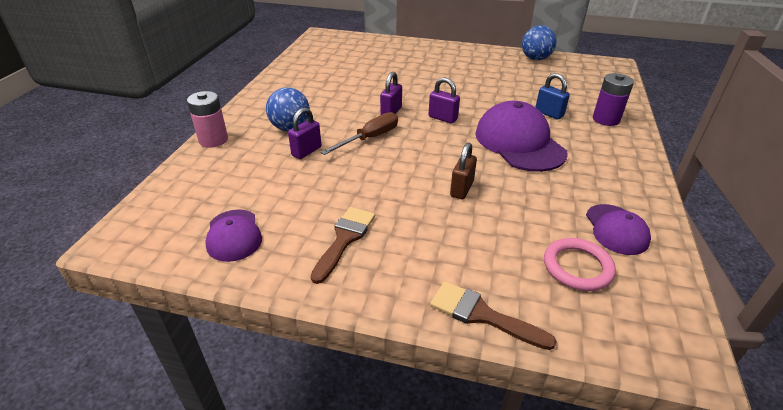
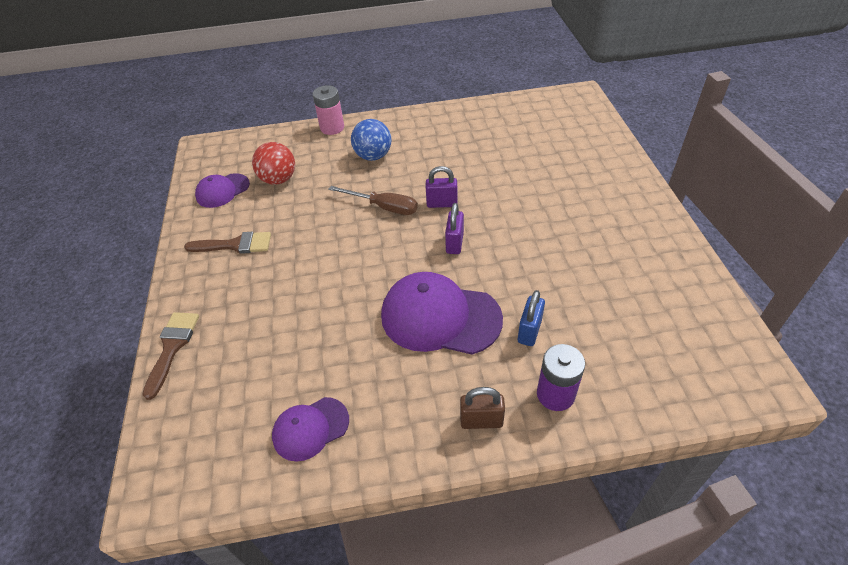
camera: 70 degrees right, 10 degrees up
(261, 189) = (278, 179): none -> red ball
(306, 151) = (342, 179): purple padlock -> none
(461, 189) = (329, 293): brown padlock -> brown padlock (481, 421)
(519, 142) = (440, 317): purple cap -> purple cap turned 120 degrees counterclockwise
(535, 59) = (693, 286): blue ball -> none
(577, 267) = (243, 402): pink ring -> none

